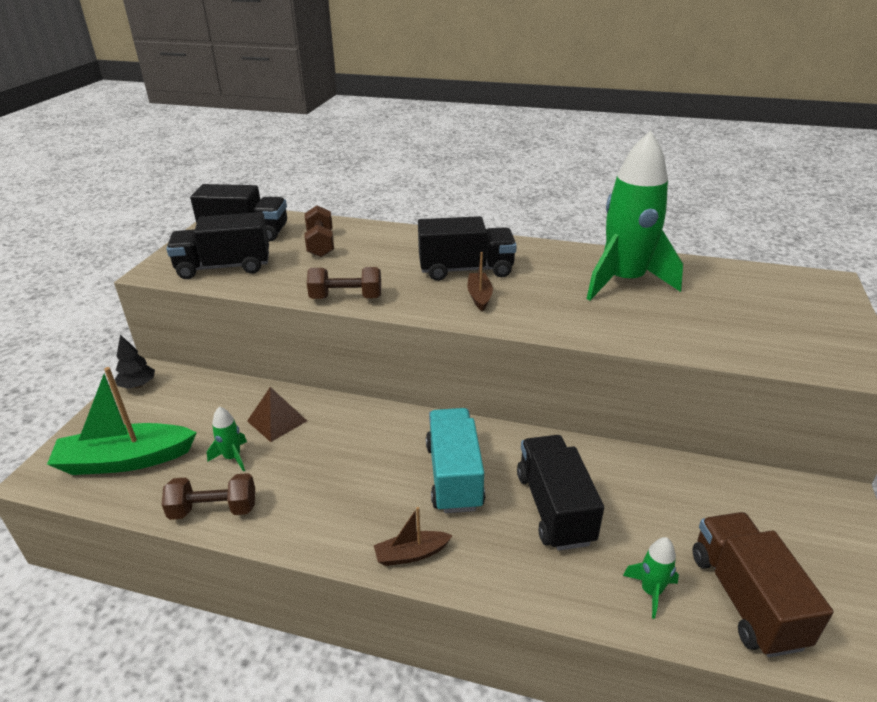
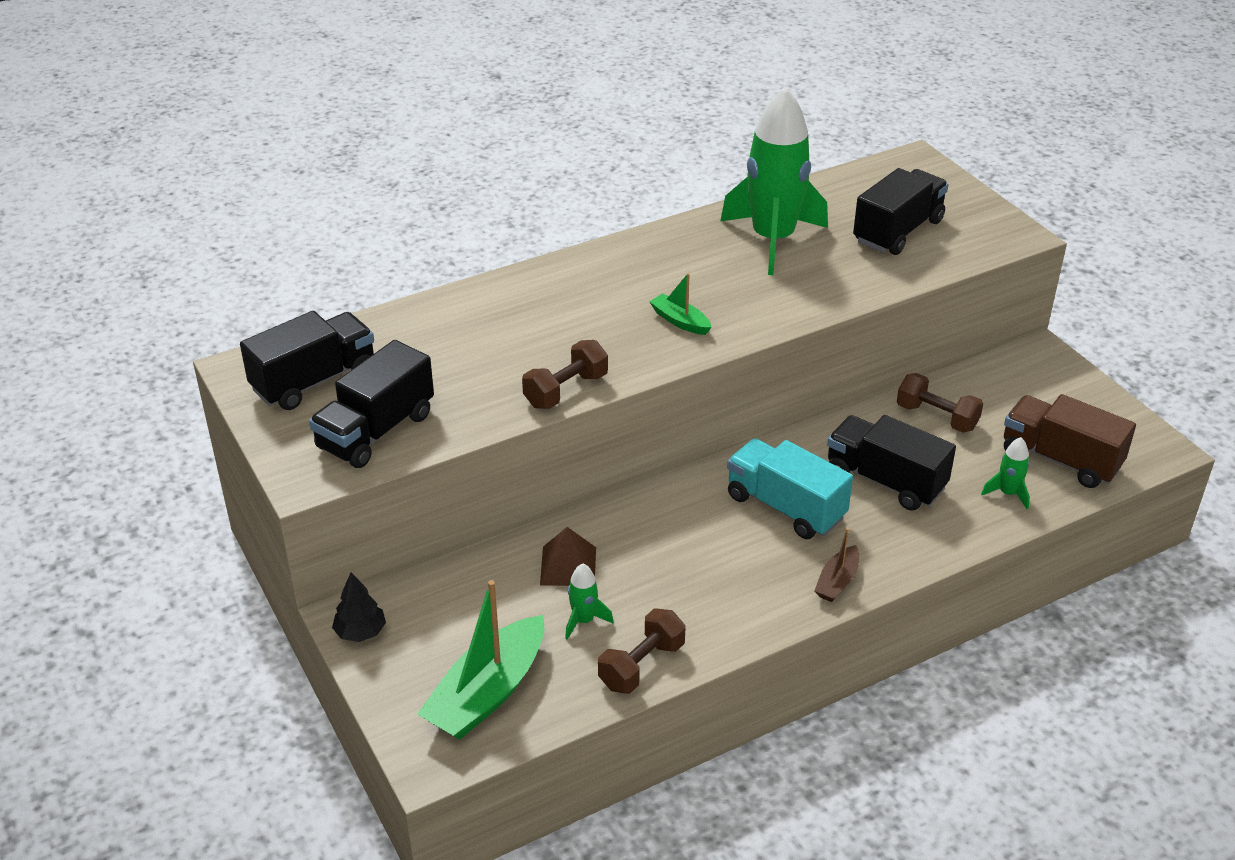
camera: 45 degrees left, 5 degrees up
(320, 244) = (430, 349): brown dumbbell -> brown dumbbell (936, 417)
(466, 270) = (624, 300): black truck -> black truck (898, 231)
(479, 296) = (680, 321): brown boat -> green boat

